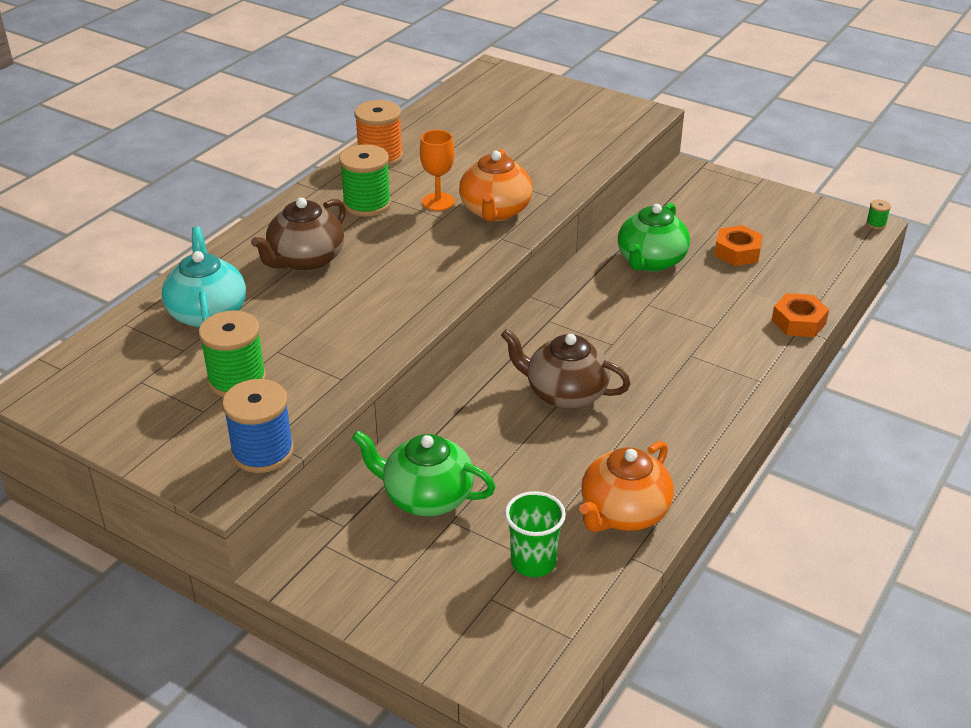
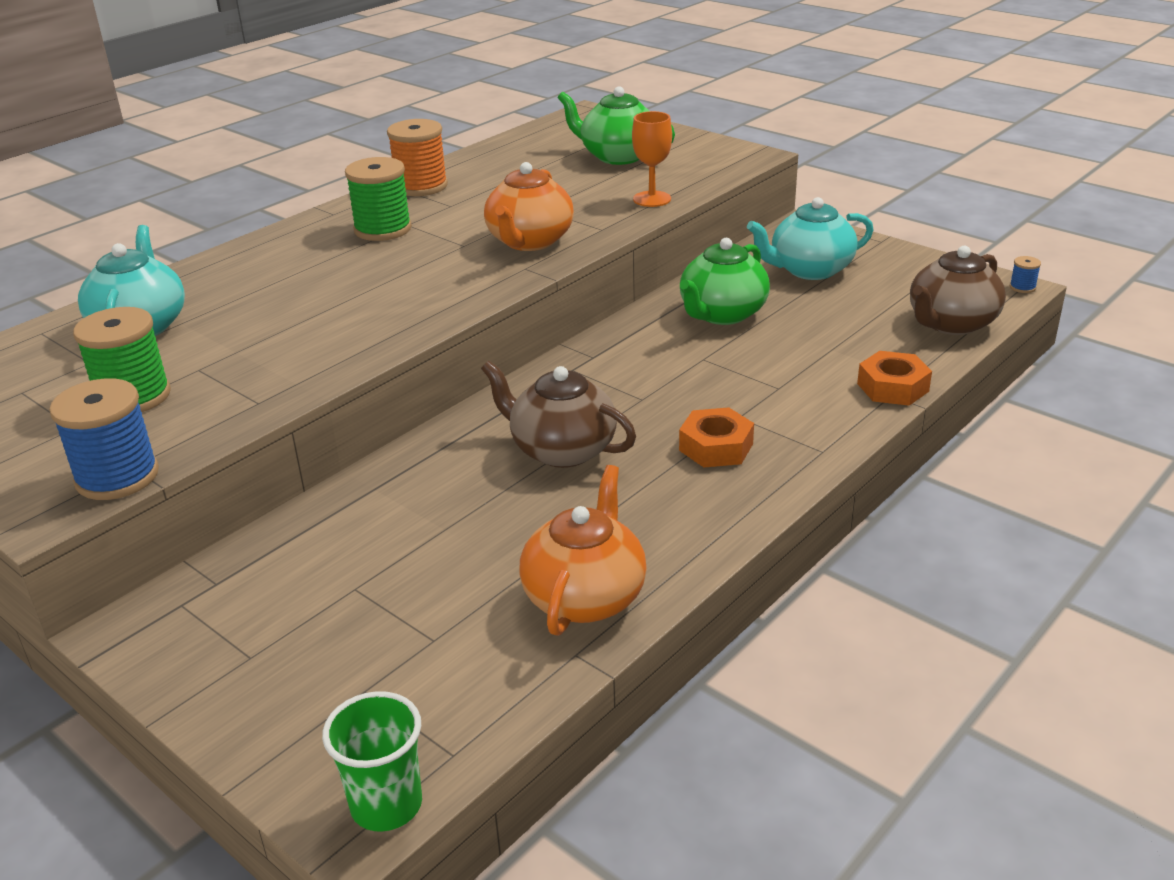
camera: 10 degrees right, 5 degrees down
(305, 260) = (283, 280): brown teapot -> brown teapot (951, 323)
(426, 497) = (336, 557): green teapot -> green teapot (617, 156)
(438, 202) = (466, 230): orange goblet -> orange goblet (652, 199)
(533, 562) = (440, 648): green cup -> green cup (386, 805)
(623, 513) = (585, 596): orange teapot -> orange teapot turned 150 degrees clockwise
(708, 215) = (809, 270): none -> turquoise teapot
(737, 252) = (834, 309): orange nut -> orange nut (716, 447)
(876, 224) = (1022, 287): green spool -> blue spool

